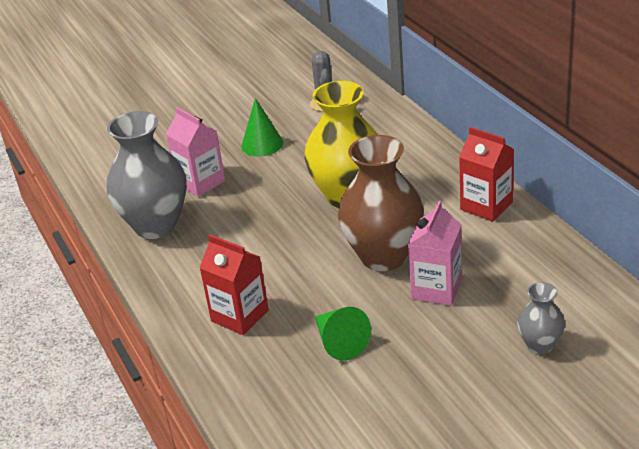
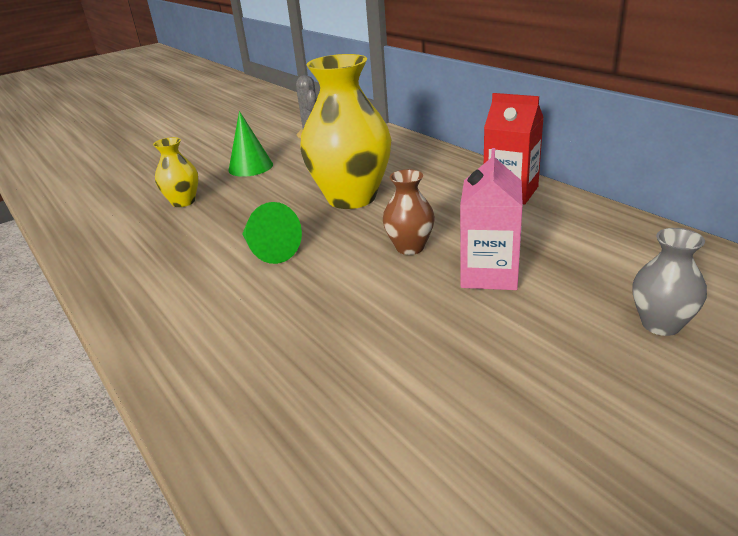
camera: 10 degrees left, 5 degrees down
(156, 225) = (127, 244): grey vase -> none
(201, 182) = (183, 202): pink carton -> yellow vase
(240, 316) = (233, 330): red carton -> none
(339, 342) = (379, 350): green cone -> green cone (269, 250)
(383, 256) = (410, 247): brown vase -> brown vase, size x0.49

